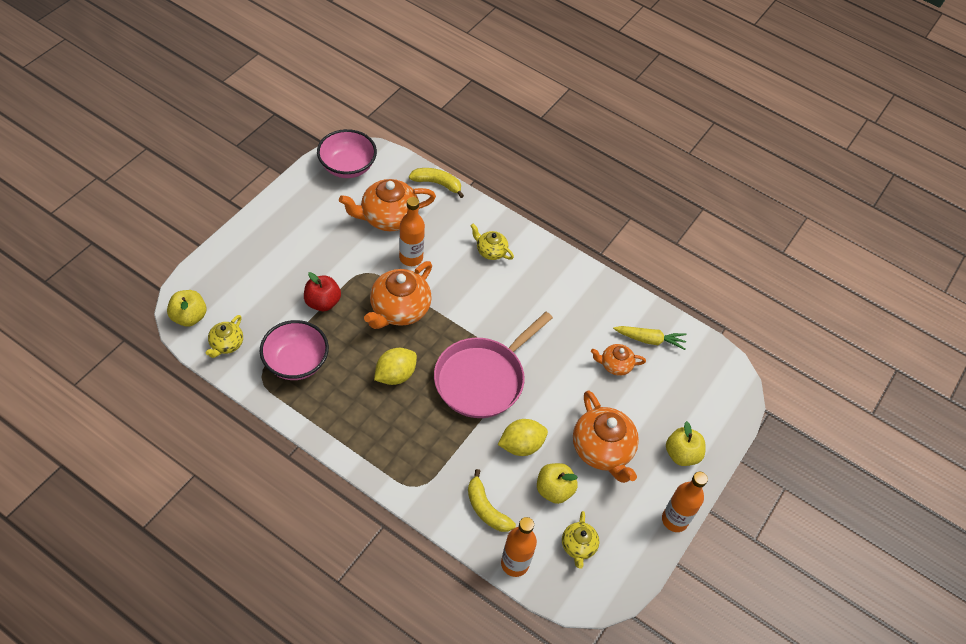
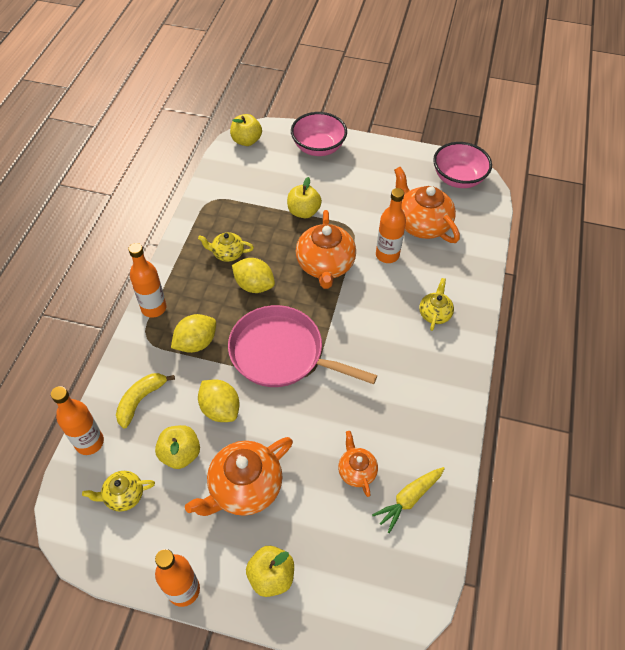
camera: 75 degrees right, 0 degrees up
(226, 344) = (232, 169): yellow teapot -> yellow teapot (227, 253)
(296, 362) = (235, 216): pink bowl -> pink bowl (318, 147)
(322, 302) = (303, 212): red apple -> yellow apple
(382, 470) = (154, 308): none -> orange bottle
(399, 309) = (325, 265): orange teapot -> orange teapot turned 105 degrees counterclockwise
(437, 183) = (486, 246): yellow banana -> none
(441, 444) = (196, 343): none -> yellow lemon
(649, 340) = (409, 499): yellow carrot -> yellow carrot turned 60 degrees clockwise

